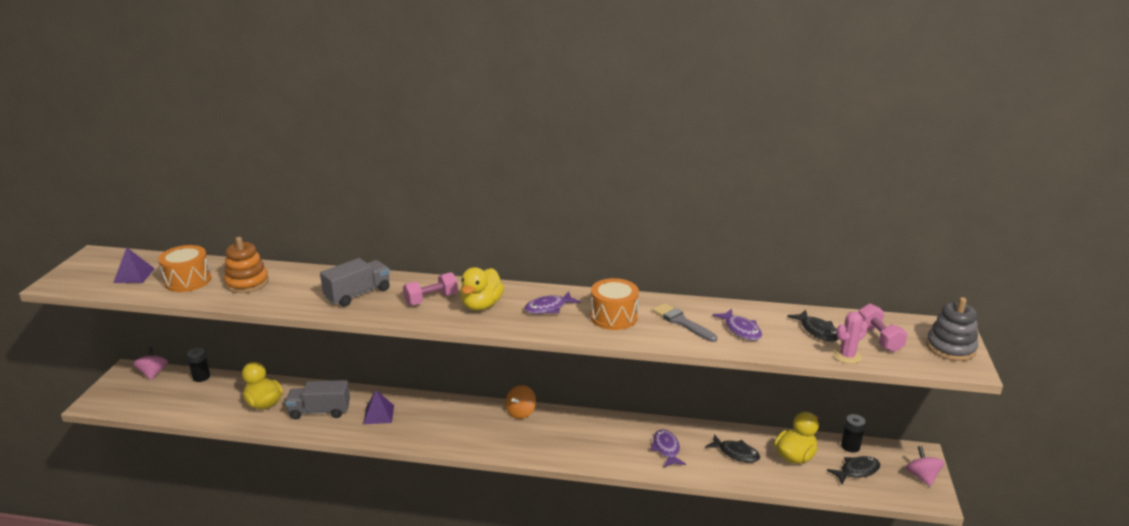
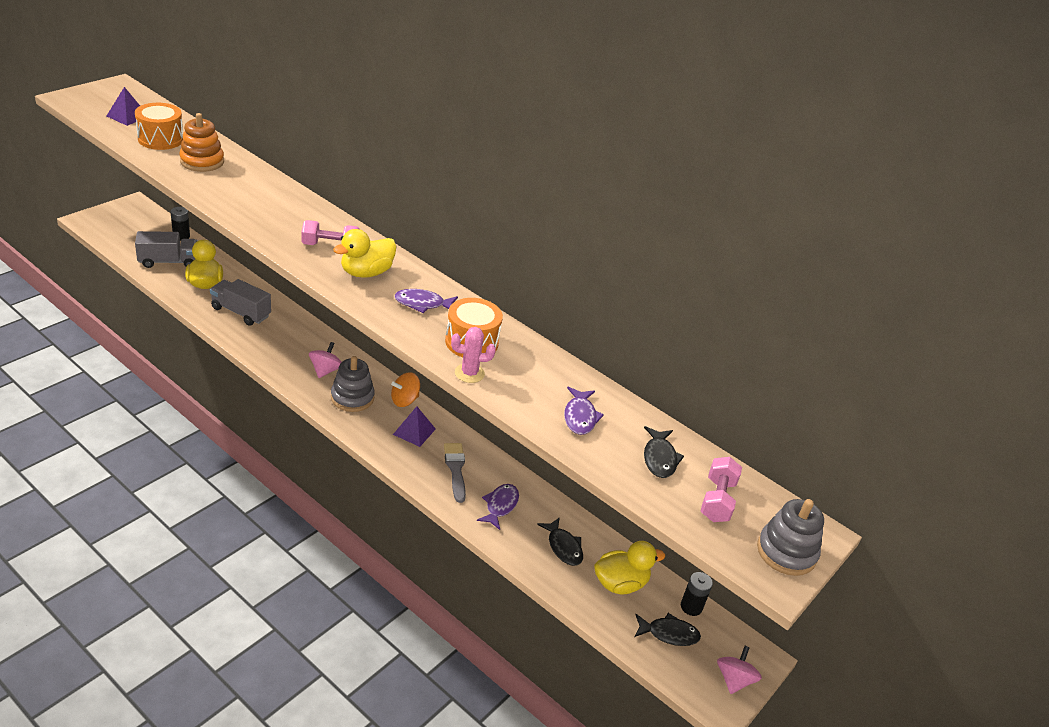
camera: 25 degrees right, 10 degrees up
(153, 373) = (150, 215): pink spinning top -> pink spinning top (325, 370)
(358, 294) = (276, 212): grey truck -> grey truck (168, 261)
(378, 414) = (284, 339): purple pyramid -> purple pyramid (414, 431)
(480, 430) = (352, 398): none -> grey stacking toy
(682, 322) = (530, 380): grey brush -> grey brush (455, 469)
(847, 356) = (655, 499): pink cactus -> pink cactus (469, 373)

